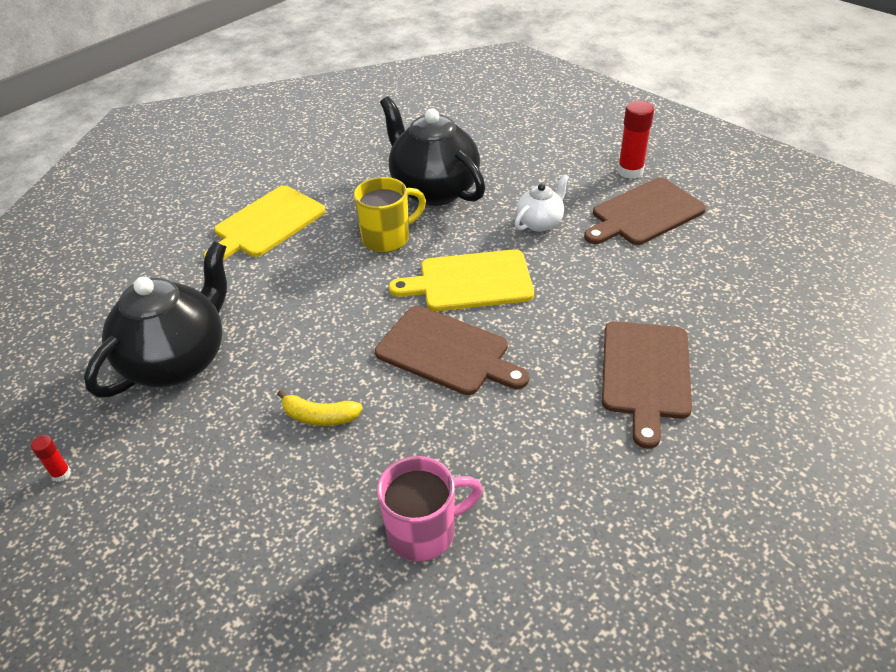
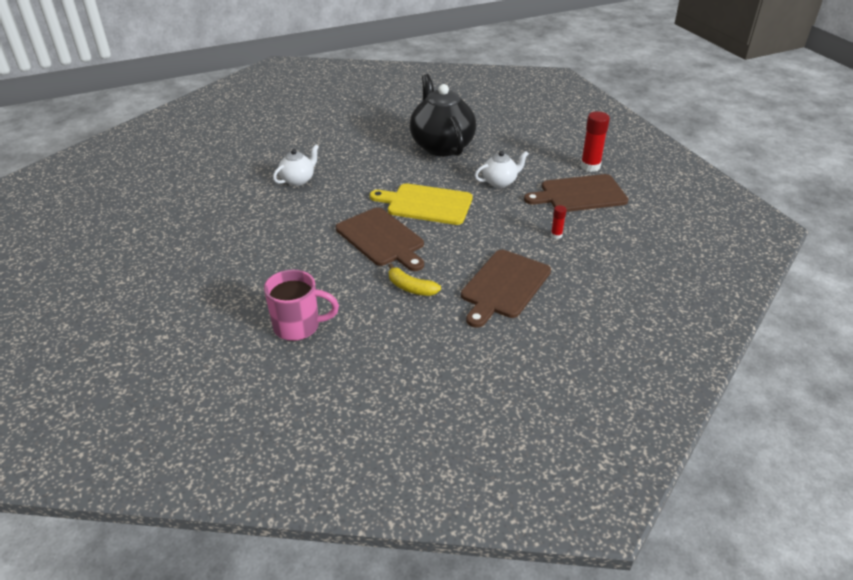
camera: 20 degrees right, 5 degrees down
(61, 474) = (120, 238): red glue stick -> red glue stick (556, 235)
(177, 361) = (218, 200): black teapot -> none
(266, 224) = (320, 141): yellow cutting board -> none
(274, 294) = (298, 180): none -> white teapot
(319, 416) = (279, 251): yellow banana -> yellow banana (411, 288)
(388, 238) = (390, 167): yellow mug -> none

